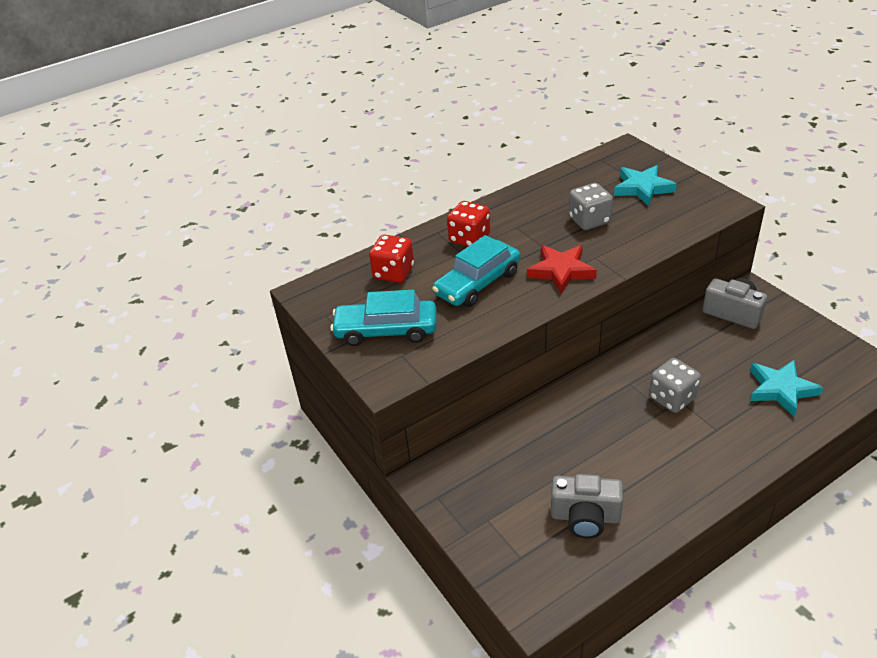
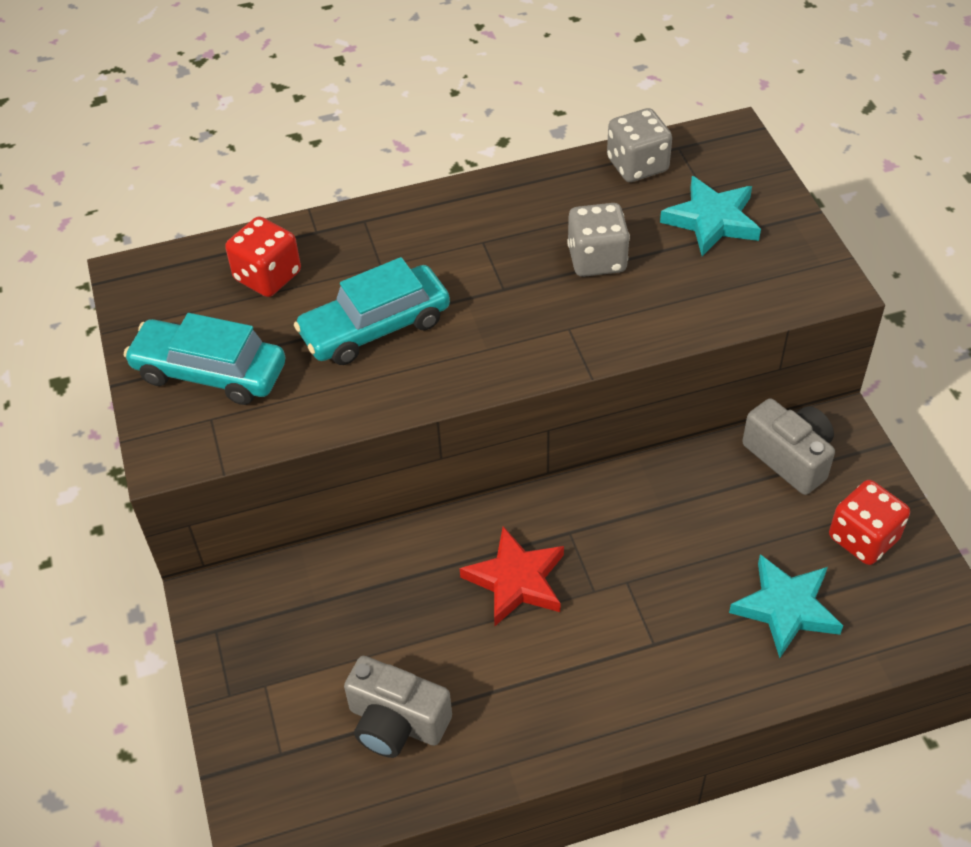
camera: 15 degrees right, 10 degrees up
(469, 238) = (404, 245): red dice -> red dice (863, 538)
(561, 271) = (505, 339): red star -> red star (516, 580)
(672, 398) = (617, 574): grey dice -> grey dice (637, 165)

